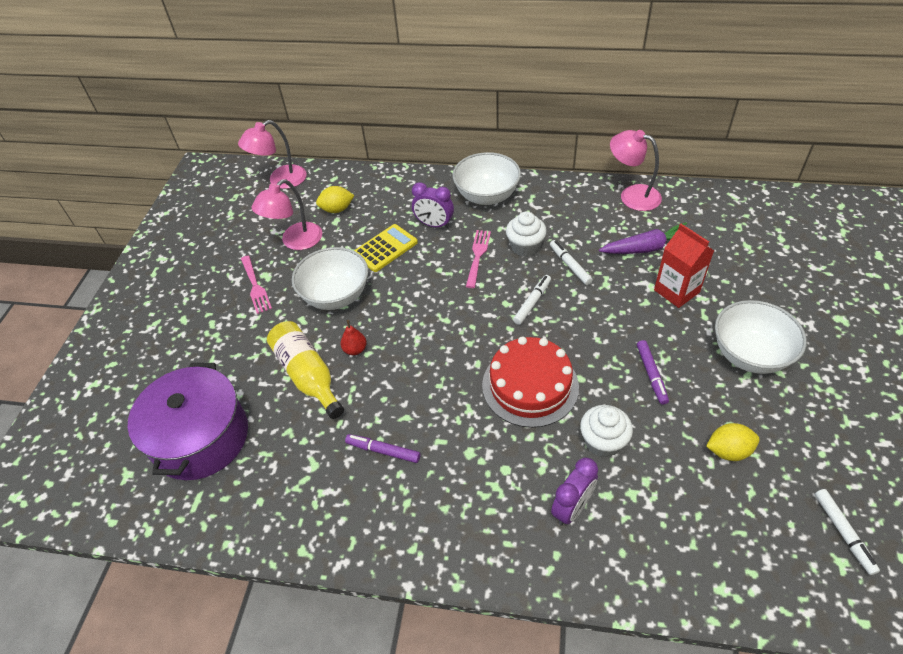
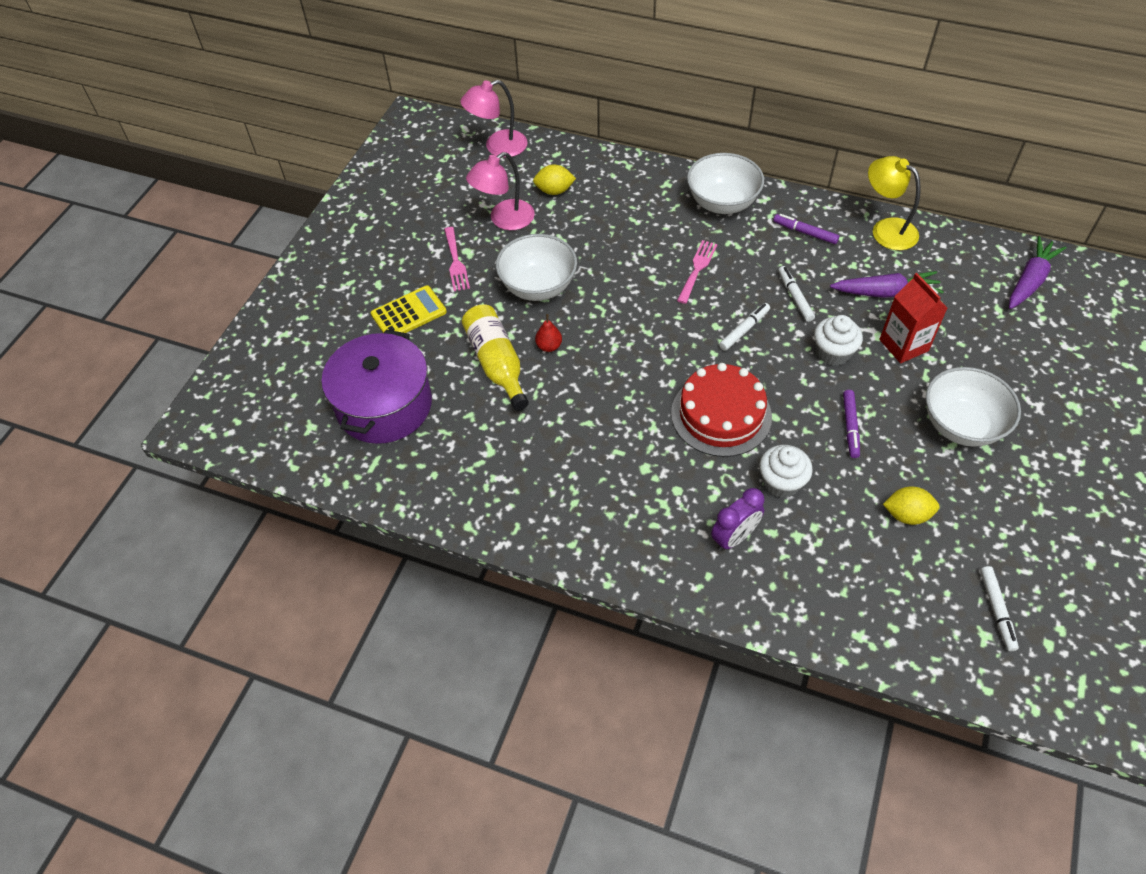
camera: 10 degrees right, 5 degrees up
(383, 451) = (560, 451): purple marker -> purple marker (805, 233)
(385, 248) = (599, 244): yellow calculator -> yellow calculator (409, 313)
(434, 225) = (657, 226): purple clock -> none
(525, 247) = (751, 268): white cupcake -> white cupcake (833, 353)
(632, 195) = (886, 229): pink lamp -> yellow lamp
(765, 217) = (1030, 280): none -> purple carrot

